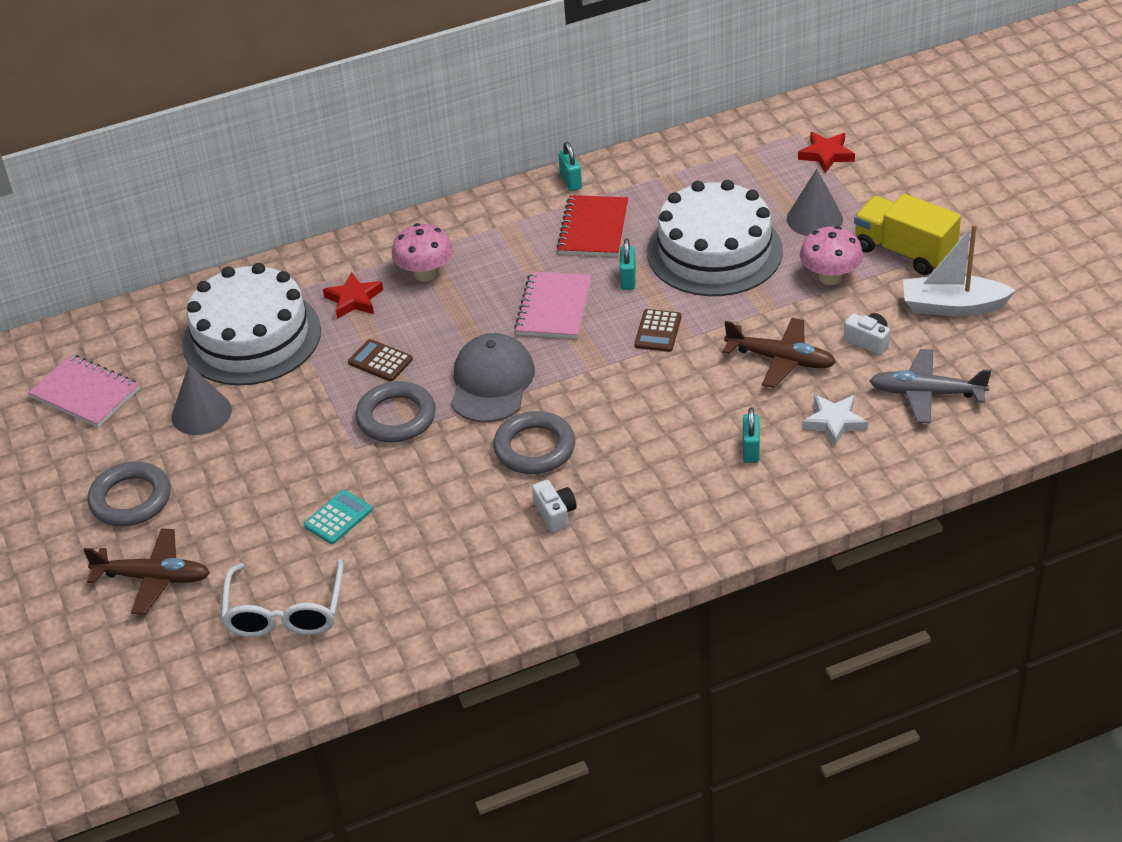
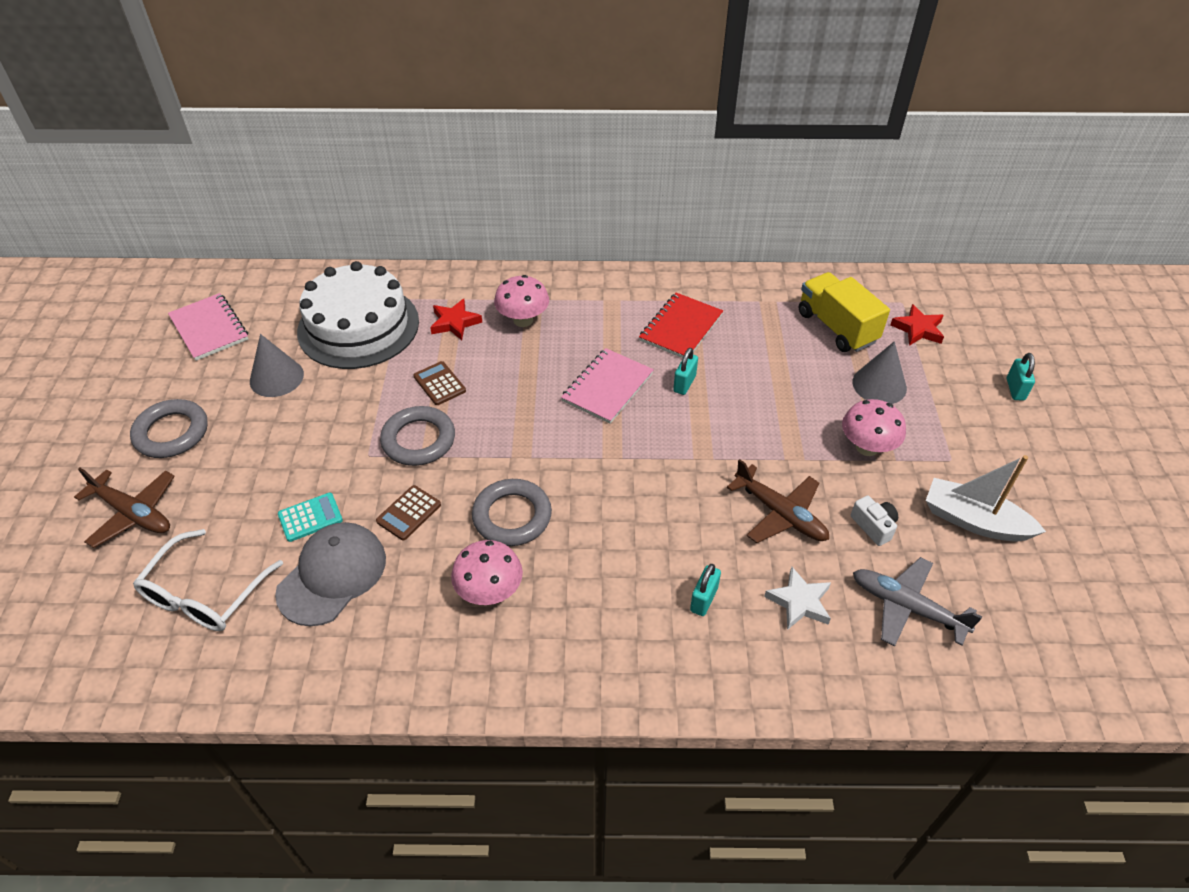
camera: 20 degrees right, 5 degrees up
(492, 382) = (515, 438): grey cap -> grey cap (332, 575)
(555, 513) = (489, 592): white camera -> pink mushroom
(571, 181) = (685, 281): turquoise padlock -> turquoise padlock (1015, 389)
(658, 331) = (683, 442): brown calculator -> brown calculator (409, 513)
(714, 251) = (773, 384): white cake -> none
(904, 252) = (950, 446): yellow truck -> yellow truck (836, 327)

